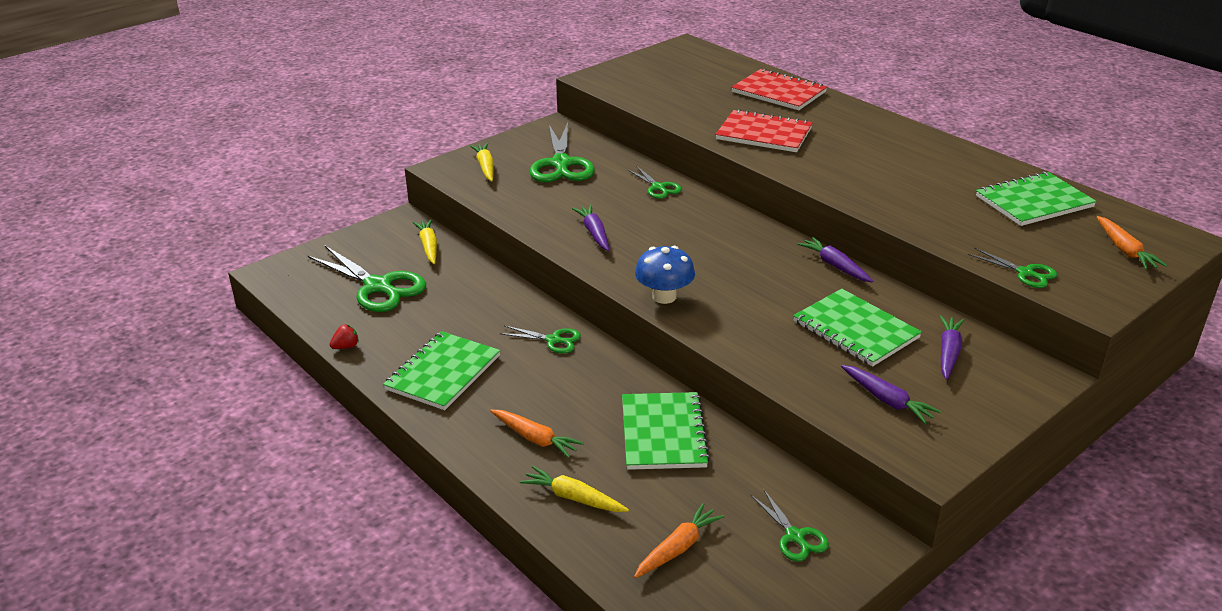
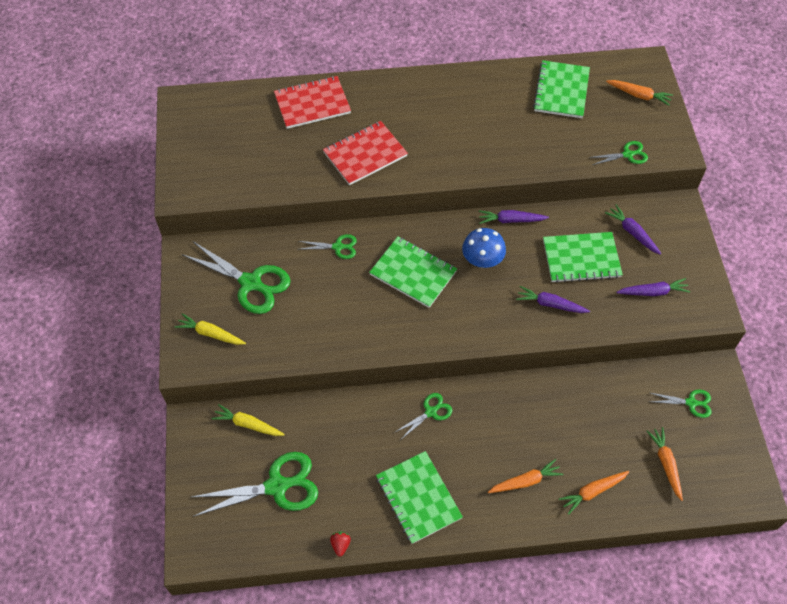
camera: 55 degrees left, 25 degrees up
(573, 498) = (592, 492): yellow carrot -> orange carrot
(594, 233) = (366, 321): purple carrot -> purple carrot (550, 304)
(663, 433) = (567, 409): green notebook -> green notebook (413, 273)
(664, 296) = (474, 330): blue mushroom -> blue mushroom (482, 260)

